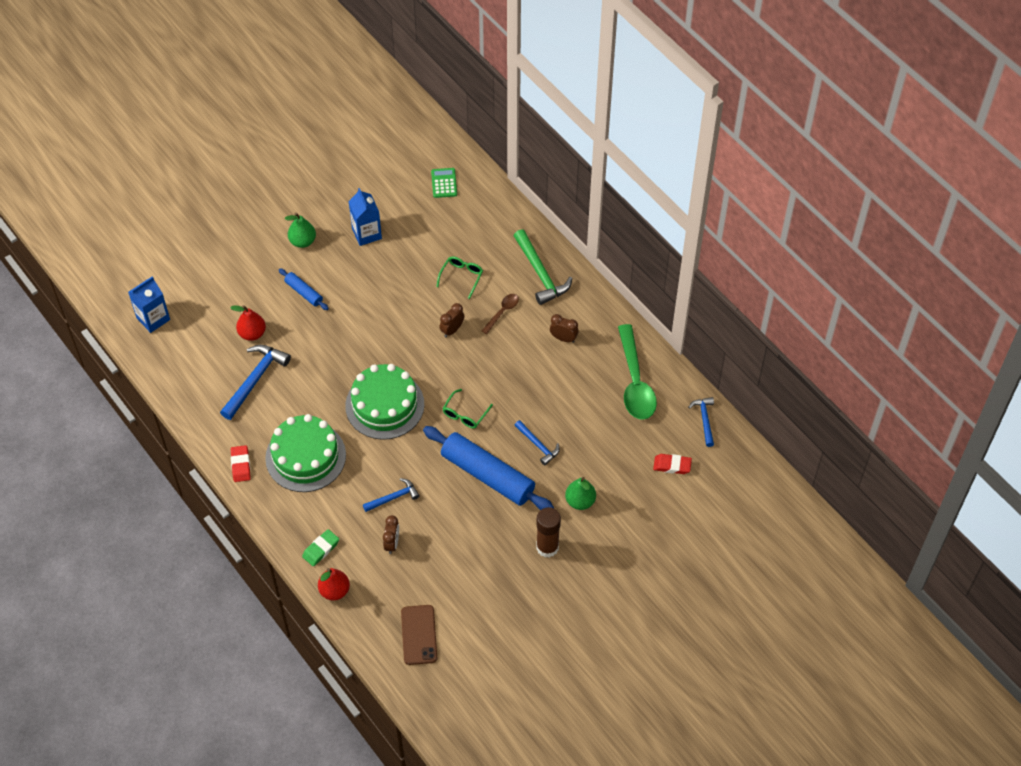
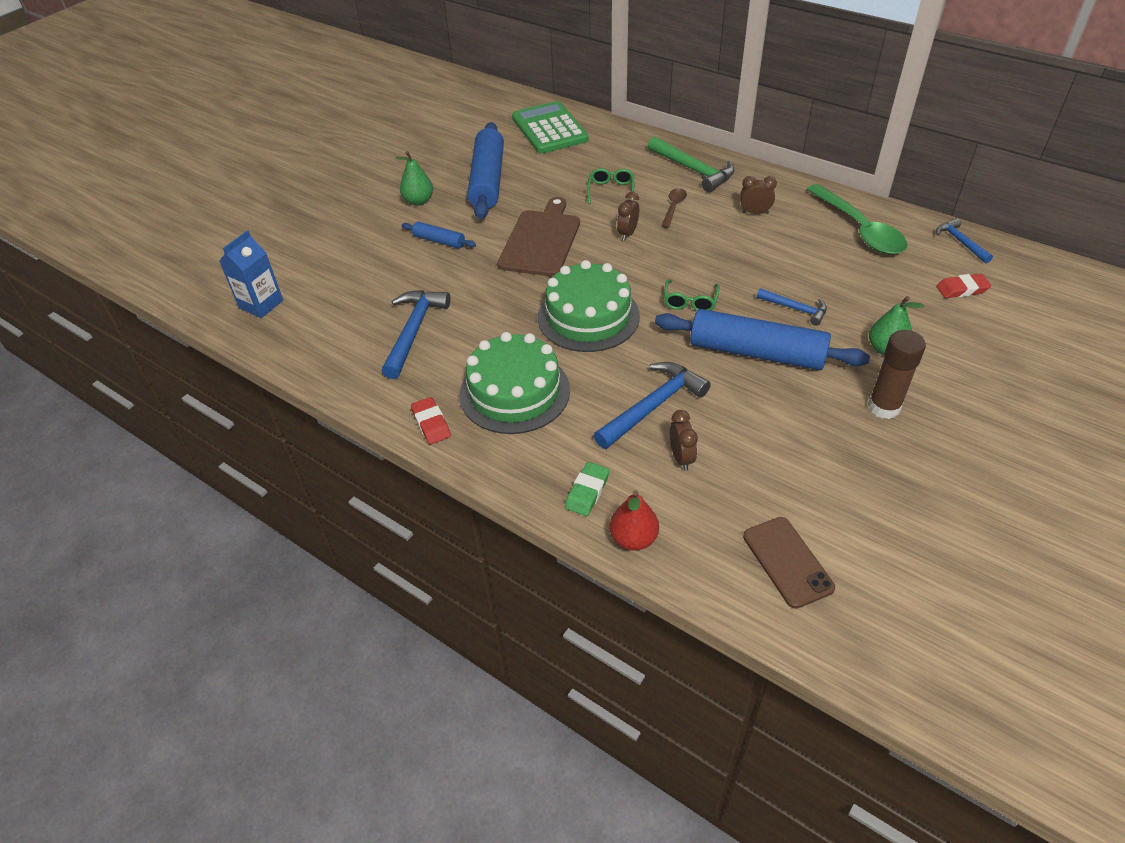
camera: 15 degrees left, 10 degrees down
(252, 333) = (392, 289): red pear -> none
(366, 233) = (487, 180): blue carton -> blue rolling pin
(382, 316) = (541, 240): none -> brown cutting board
(393, 497) = (653, 406): blue hammer -> blue hammer, size x1.69
(444, 183) = (549, 129): green calculator -> green calculator, size x2.07

